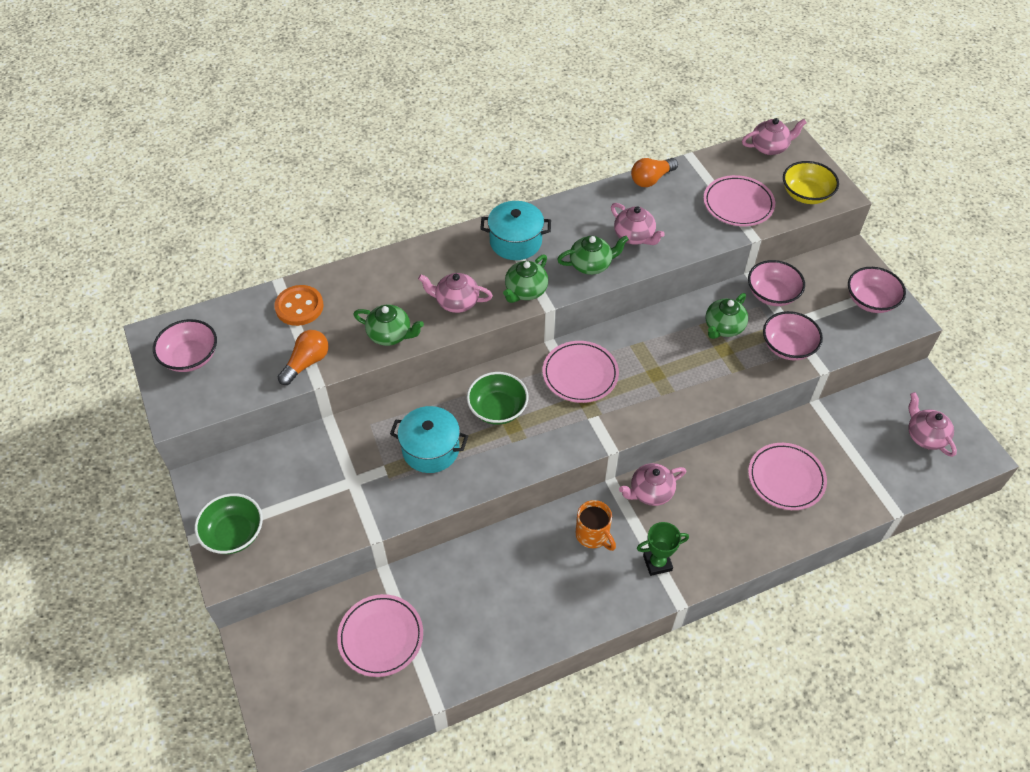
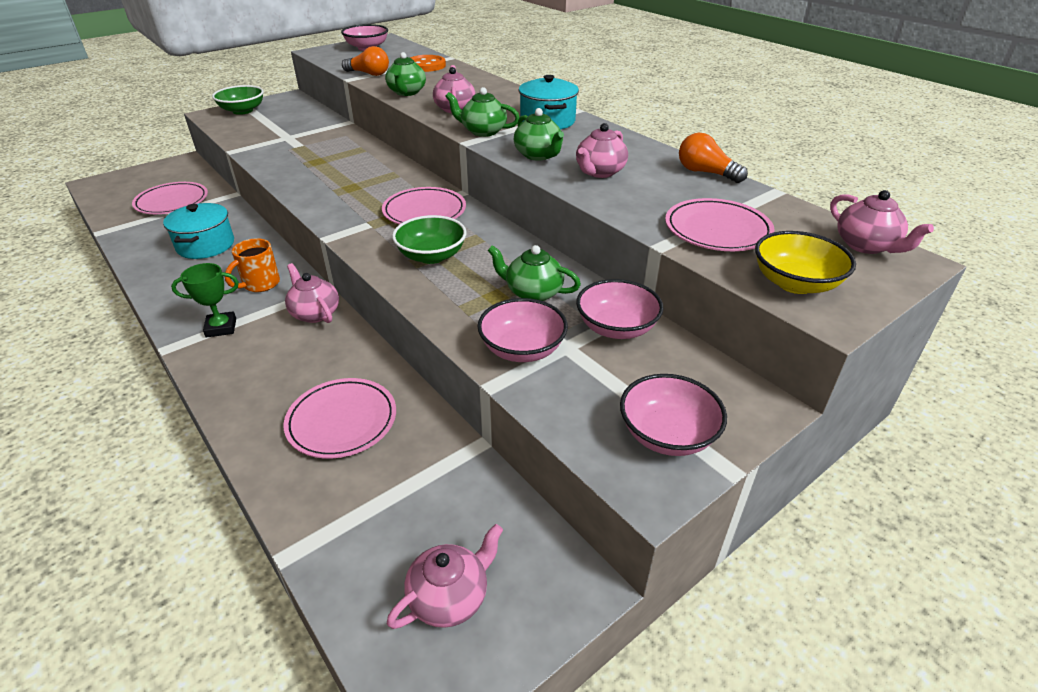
camera: 75 degrees right, 15 degrees down
(430, 449) = (321, 159): turquoise pot -> turquoise pot (205, 245)
(497, 409) = (370, 179): green bowl -> green bowl (431, 256)
(657, 563) = (221, 328): green trophy -> green trophy turned 75 degrees counterclockwise

